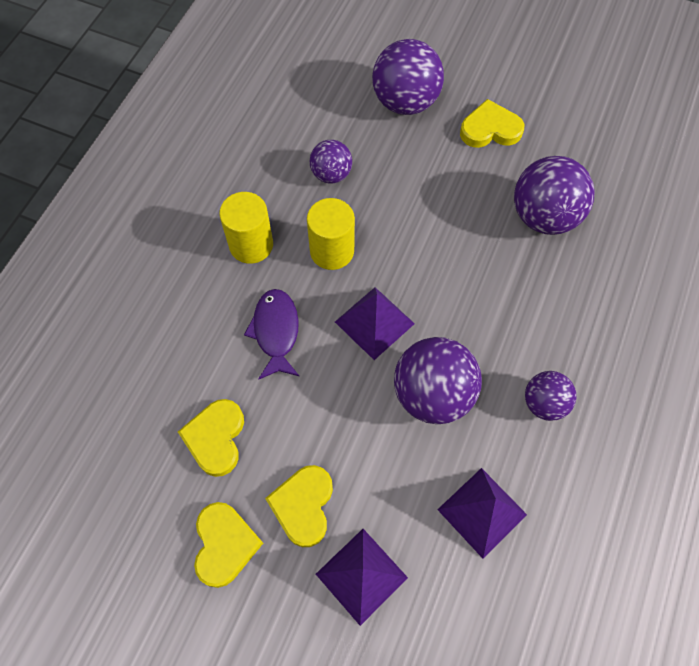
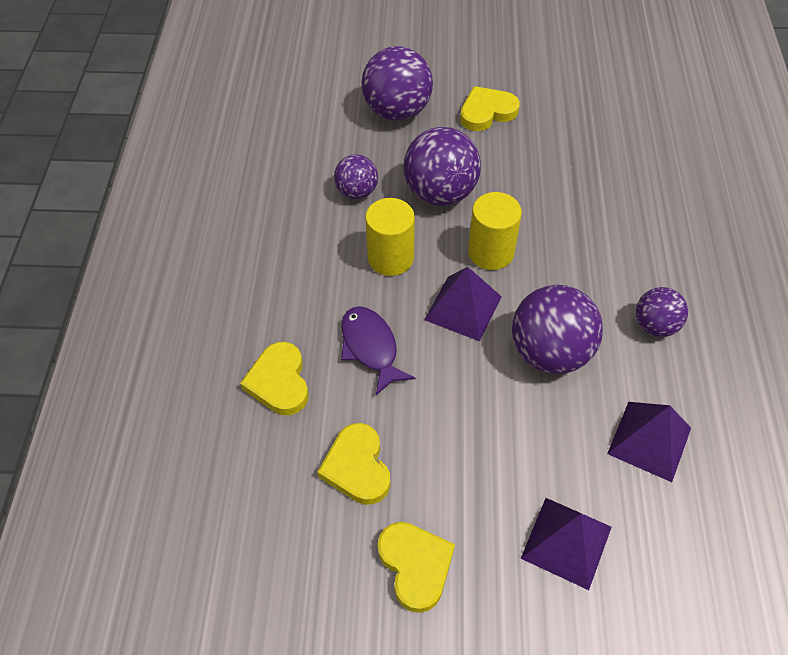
camera: 20 degrees left, 10 degrees down
(251, 245) = (307, 277): yellow cylinder -> yellow cylinder (491, 252)
(303, 506) = (477, 498): yellow heart -> yellow heart (279, 382)
(544, 216) = (572, 169): purple ball -> purple ball (440, 193)

